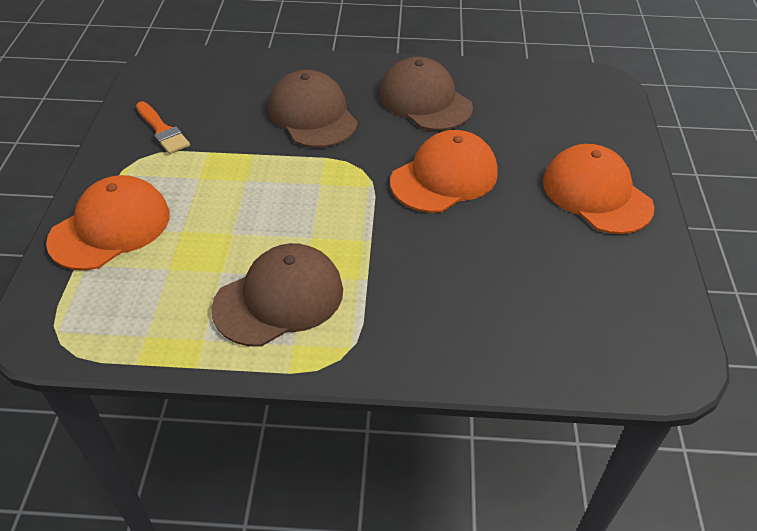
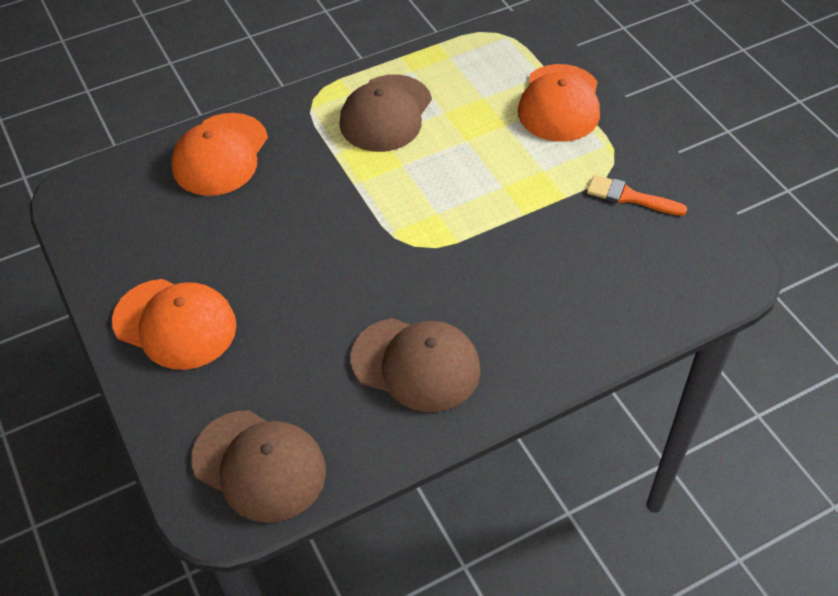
camera: 150 degrees right, 5 degrees up
(312, 115) = (514, 283): brown cap -> brown cap (259, 465)
(444, 177) = (331, 273): orange cap -> orange cap (220, 155)

